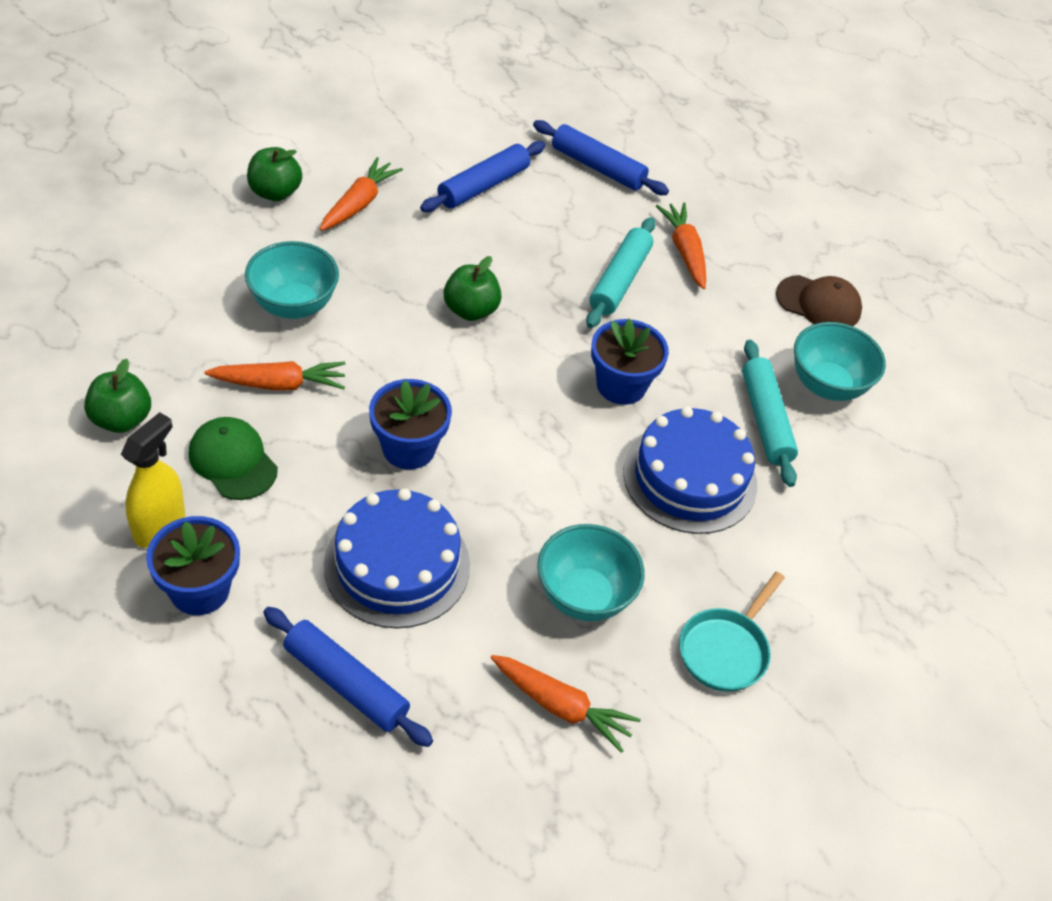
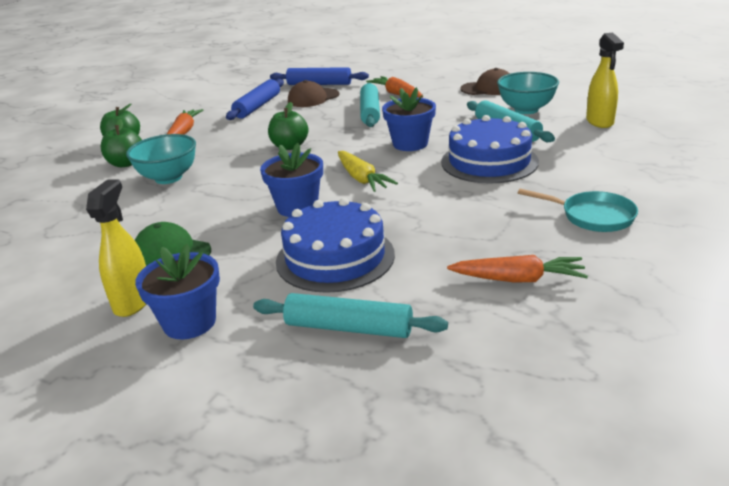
camera: 15 degrees left, 20 degrees down
(121, 419) = (68, 262): green apple -> green apple (126, 163)
(279, 384) = (182, 210): orange carrot -> none
(346, 684) = (348, 328): blue rolling pin -> turquoise rolling pin
(515, 430) = (361, 179): none -> yellow carrot
(567, 202) = (313, 98): none -> brown cap
(584, 596) = (478, 226): turquoise bowl -> none
(725, 650) = (593, 216): turquoise pan -> turquoise pan turned 75 degrees counterclockwise
(899, 467) = (599, 122): none -> yellow spray bottle

